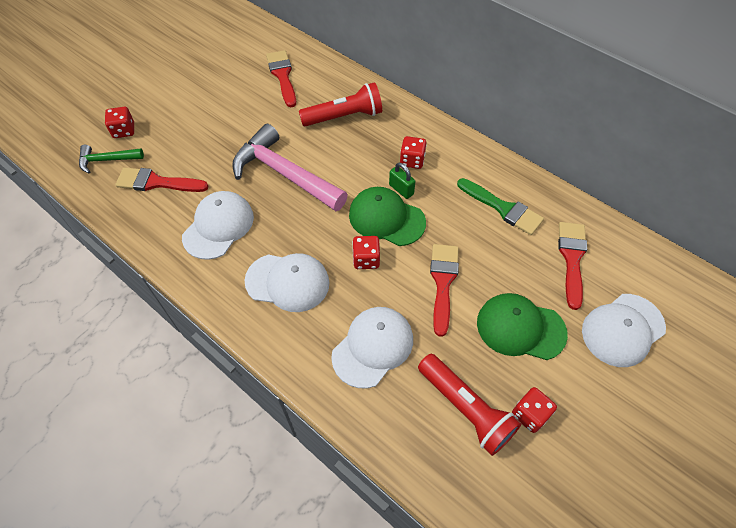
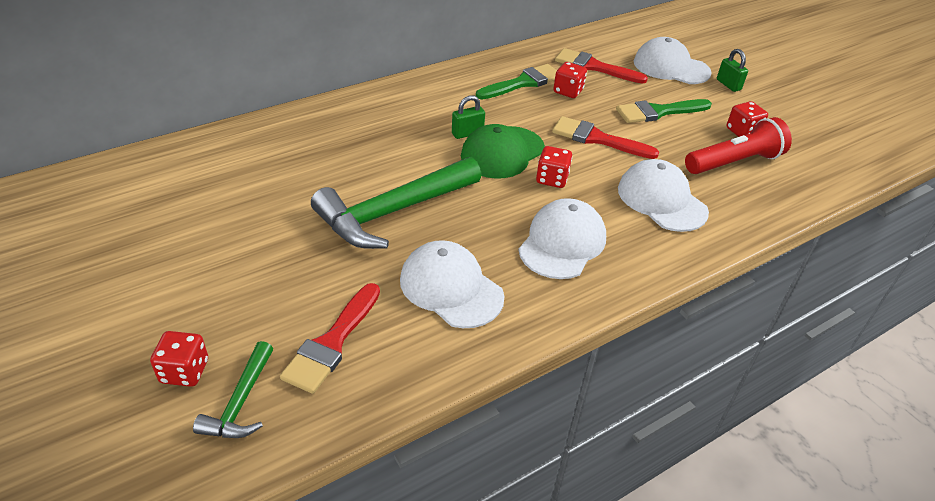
camera: 75 degrees left, 15 degrees down
(282, 76) = (208, 178): red brush -> none
(284, 174) = (392, 212): pink hammer -> green hammer
(344, 117) = (328, 145): red flashlight -> none
(412, 160) = (430, 116): red dice -> red dice (568, 91)
(520, 328) = (658, 112): green cap -> green brush
(622, 330) = (671, 67): white cap -> white cap turned 135 degrees clockwise
(624, 394) = (728, 85): none -> green padlock

